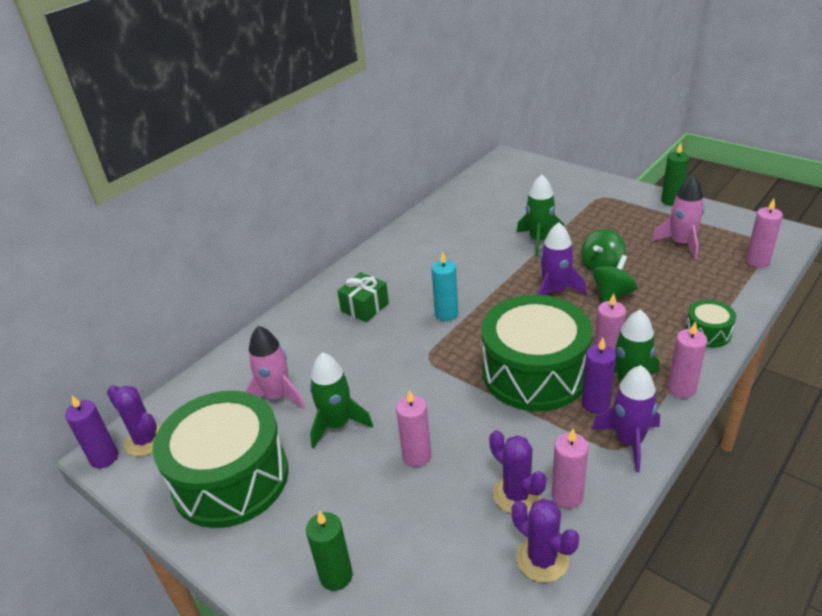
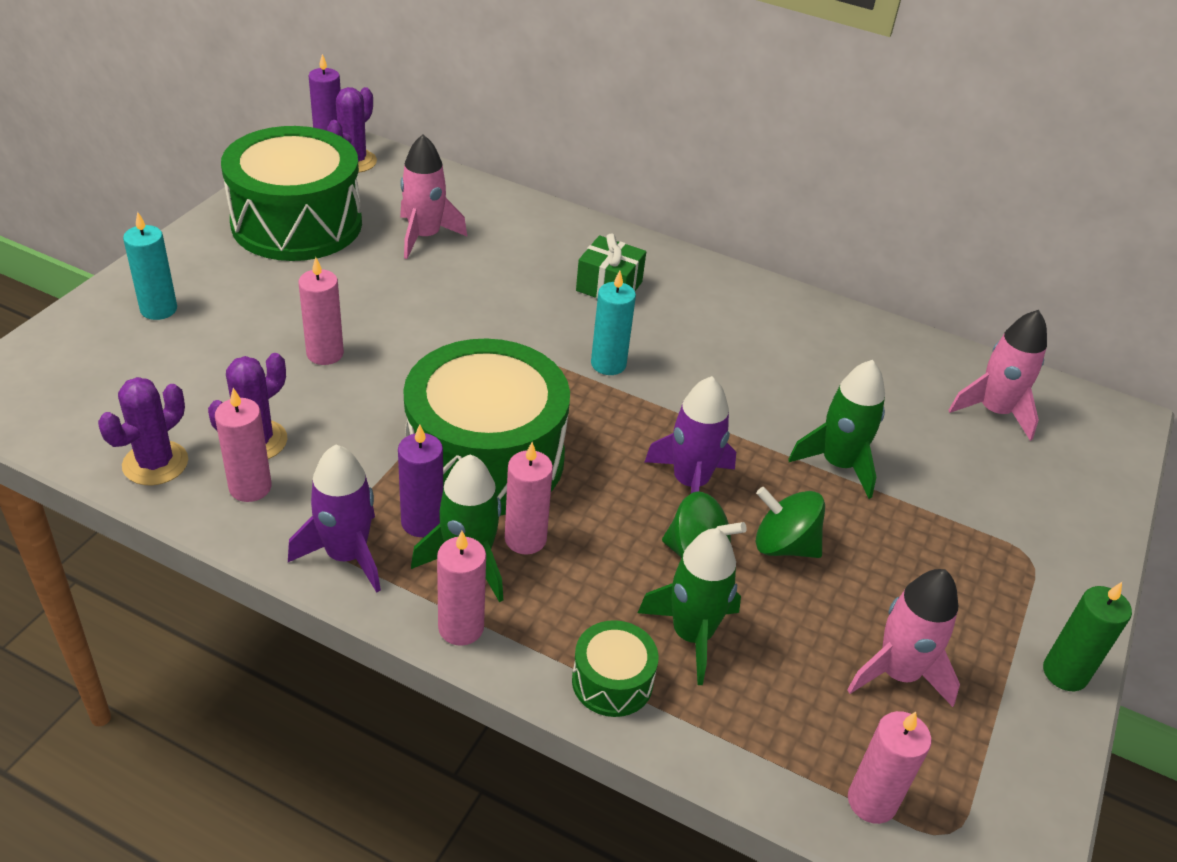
camera: 70 degrees right, 5 degrees up
(336, 576) = (158, 309): green candle -> turquoise candle
(337, 425) = (377, 286): green rocket -> green rocket (691, 634)
(499, 189) = (994, 411): none -> pink rocket

